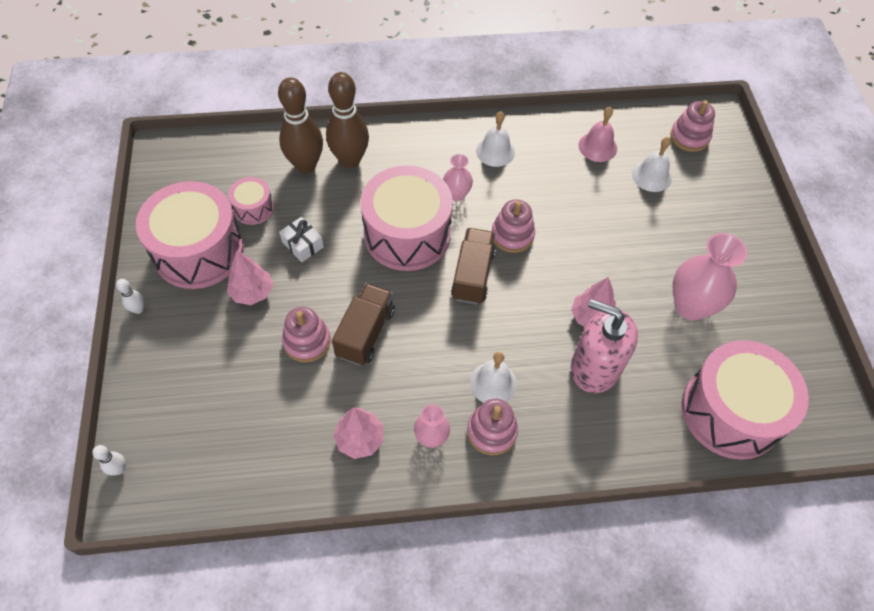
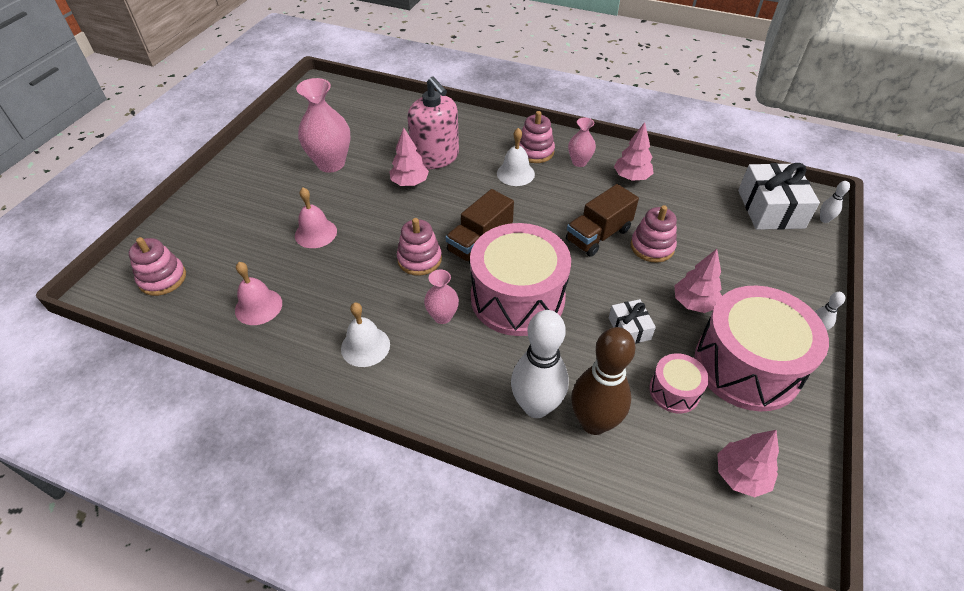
camera: 150 degrees left, 10 degrees down
(184, 459) = (770, 209): none -> white gift
(197, 171) = (740, 475): none -> pink tree
(350, 160) = (536, 406): brown bowling pin -> white bowling pin
(621, 222) = (316, 233): none -> pink bell
(651, 176) = (243, 258): white bell -> none
(731, 412) = (372, 111): pink drum -> none

